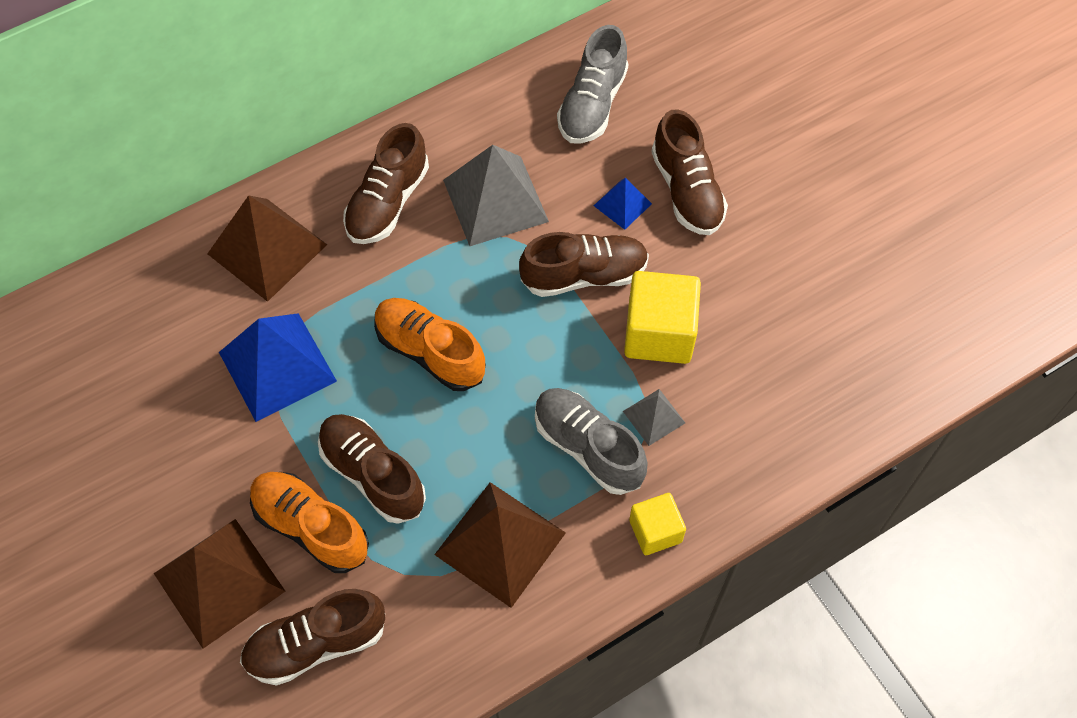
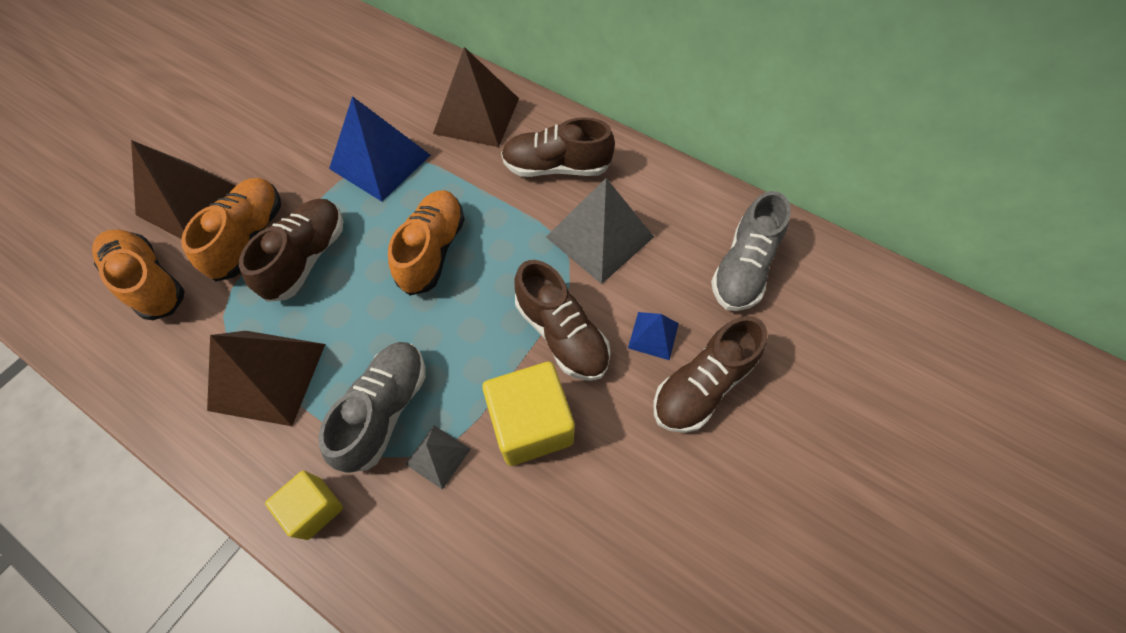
camera: 65 degrees right, 0 degrees up
(316, 644) = (150, 282): brown shoe -> orange shoe
(592, 104) = (743, 268): grey shoe -> grey shoe turned 60 degrees counterclockwise

